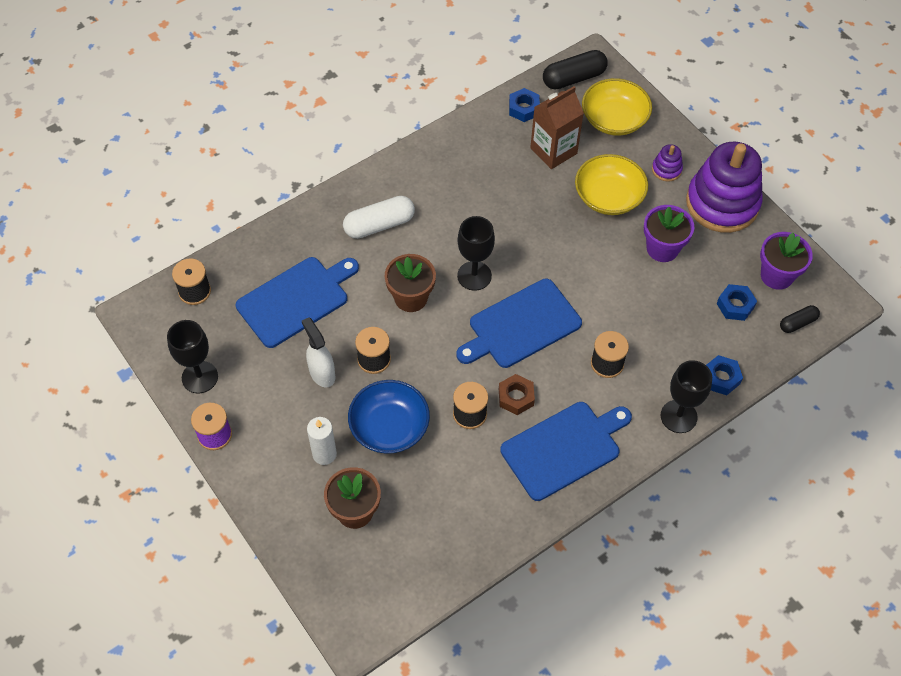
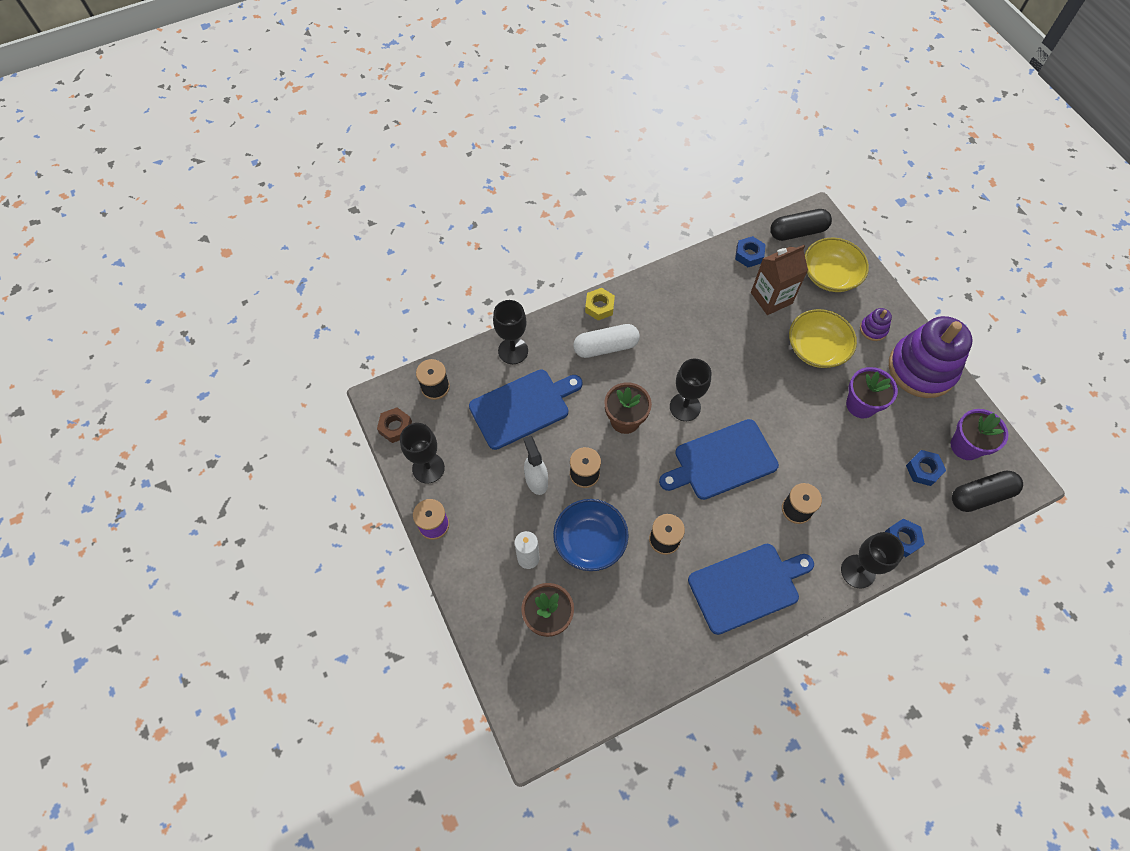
camera: 10 degrees right, 5 degrees up
(276, 242) = (513, 351): none -> black goblet
(366, 183) = (599, 307): none -> yellow nut
(516, 397) = (708, 530): brown nut -> brown nut (395, 427)
(797, 323) = (981, 495): black capsule -> black capsule, size x1.76

